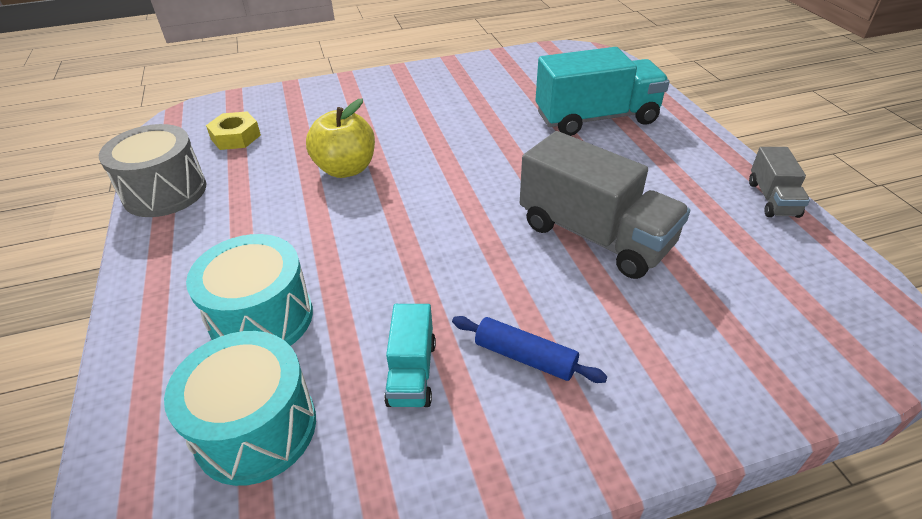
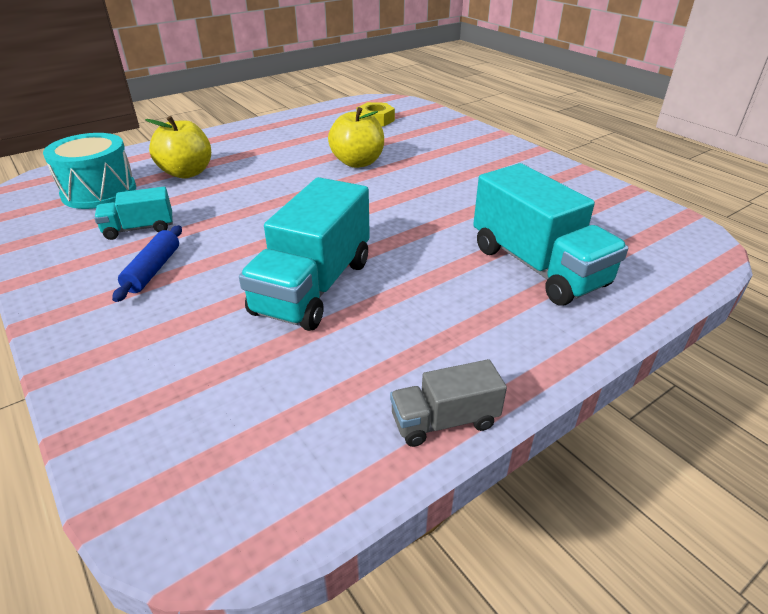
camera: 70 degrees right, 5 degrees down
(165, 192) = (301, 118): grey drum -> none
(262, 318) = (187, 173): turquoise drum -> yellow apple
(594, 235) = (314, 287): grey truck -> turquoise truck

